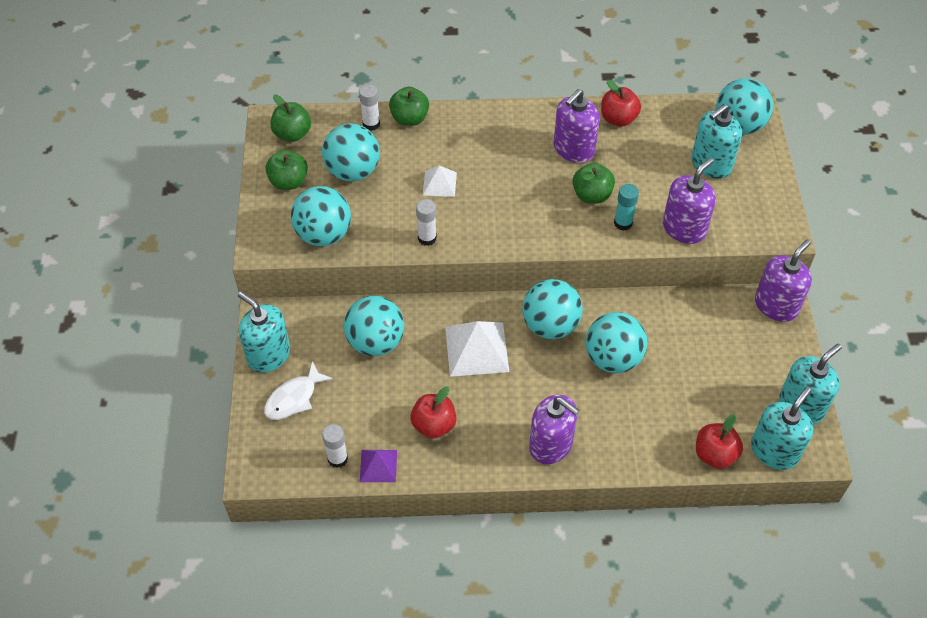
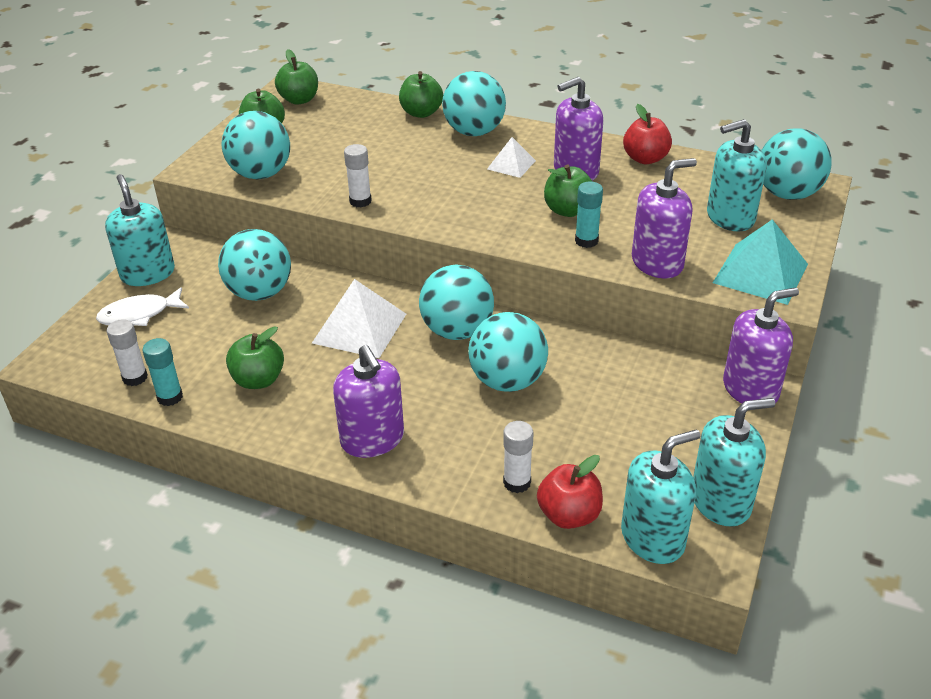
camera: 25 degrees right, 15 degrees down
(353, 171) = (332, 137): turquoise ball -> turquoise ball (474, 132)
(371, 124) = (380, 109): white glue stick -> white glue stick (517, 482)
(378, 465) = (170, 397): purple pyramid -> turquoise glue stick
(434, 425) = (258, 380): red apple -> green apple
(439, 183) = (410, 164): white pyramid -> white pyramid (511, 164)
(757, 214) = (760, 273): none -> turquoise pyramid

